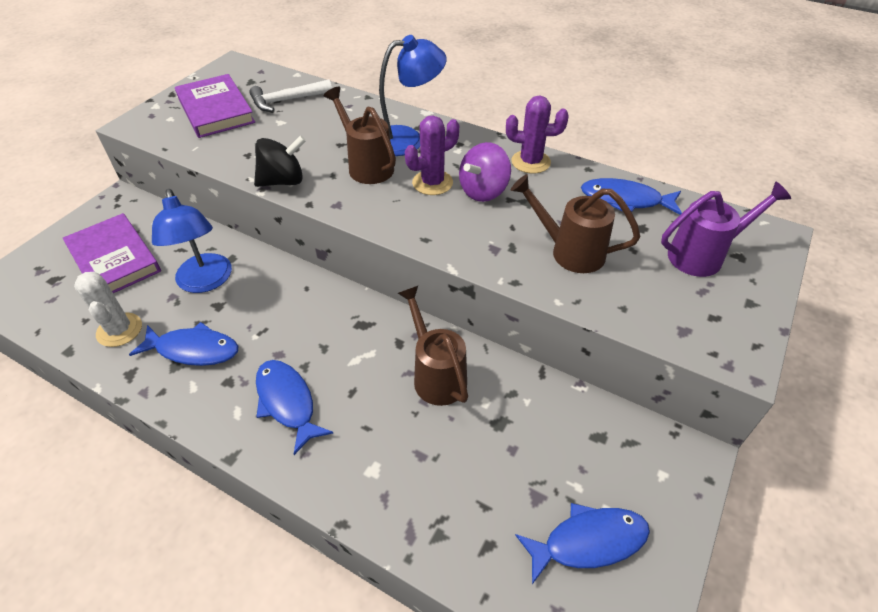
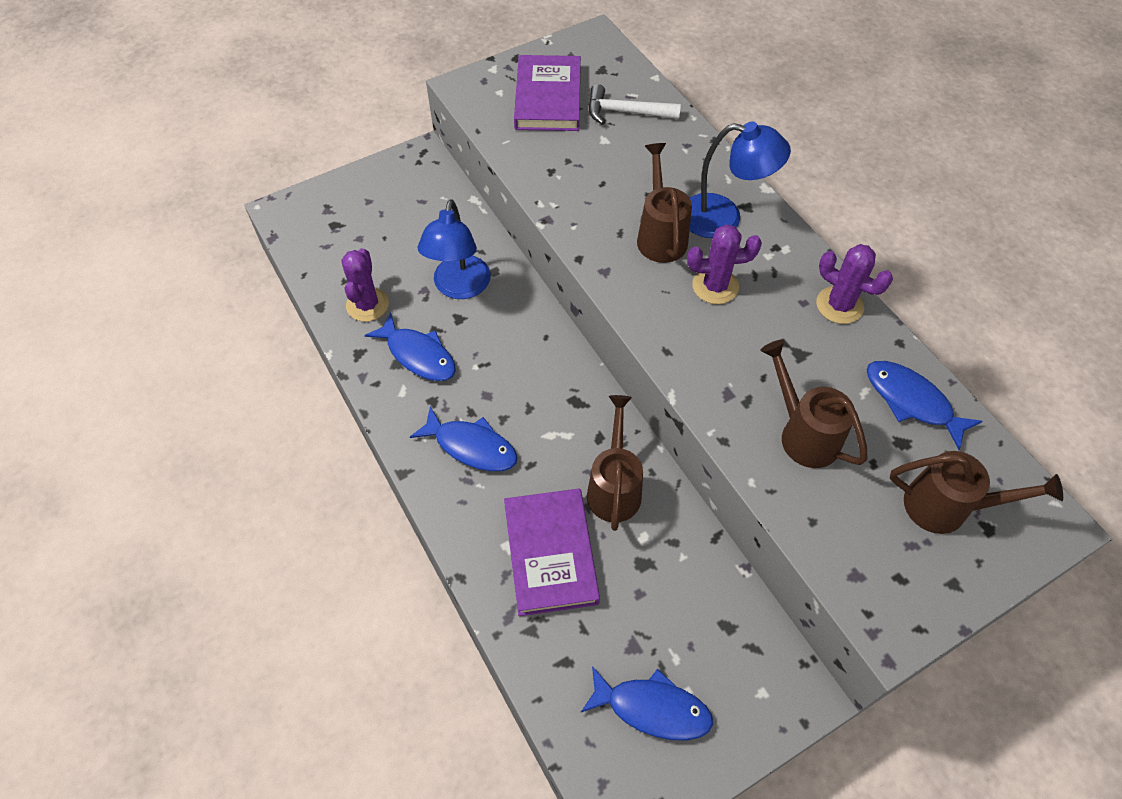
camera: 30 degrees right, 10 degrees up
(114, 259) = (392, 225): purple book -> purple book (550, 553)
(119, 330) = (367, 305): white cactus -> purple cactus
(283, 181) = (568, 219): black spinning top -> none
(287, 402) = (471, 446): blue fish -> blue fish turned 120 degrees clockwise
(483, 191) = (762, 320): purple spinning top -> none
(702, 255) = (946, 507): purple watering can -> brown watering can

